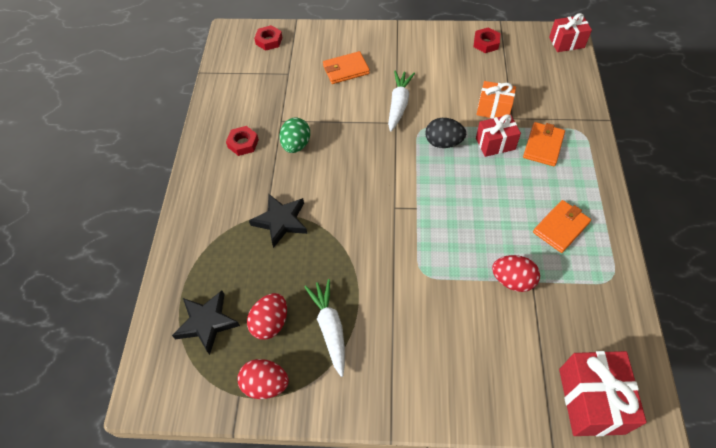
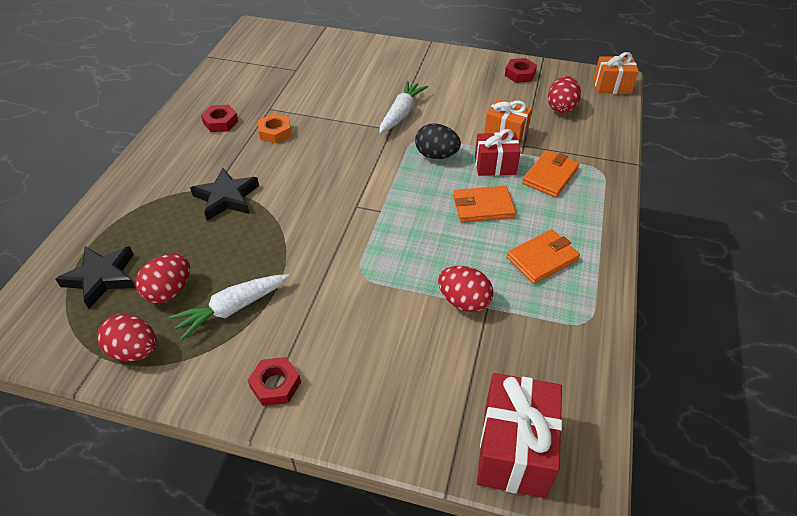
camera: 10 degrees right, 10 degrees down
(269, 41) = (289, 40): red nut -> red nut (275, 384)
(296, 145) = (275, 132): green egg -> orange nut
(330, 328) = (232, 309): white carrot -> white carrot turned 120 degrees counterclockwise
(346, 70) = (357, 75): orange wallet -> orange wallet (483, 207)
(531, 73) = (561, 107): none -> red egg
(566, 42) = (612, 86): red gift -> orange gift

